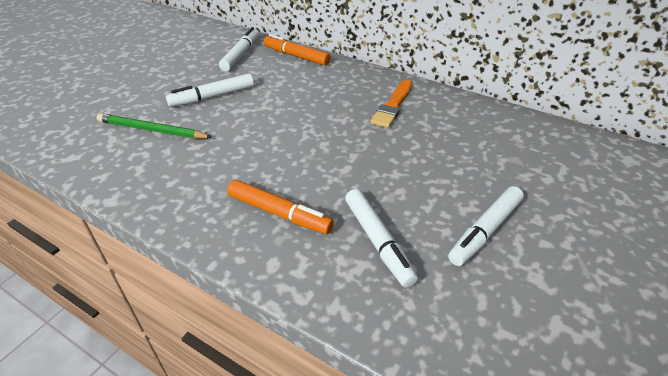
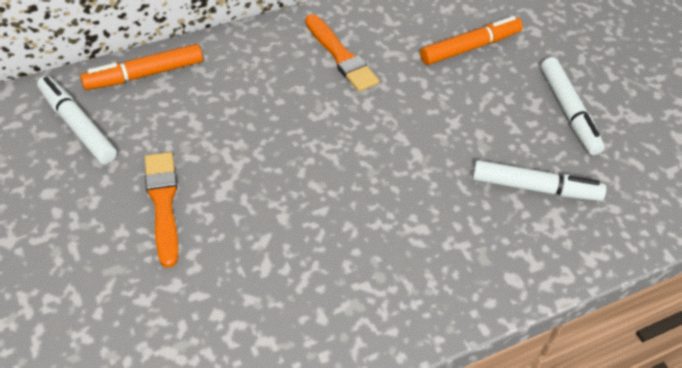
camera: 60 degrees left, 10 degrees up
(152, 130) = (188, 299): green pencil -> none
(212, 96) = (163, 203): white marker -> orange brush
(279, 213) = (447, 241): orange marker -> orange marker (470, 47)

